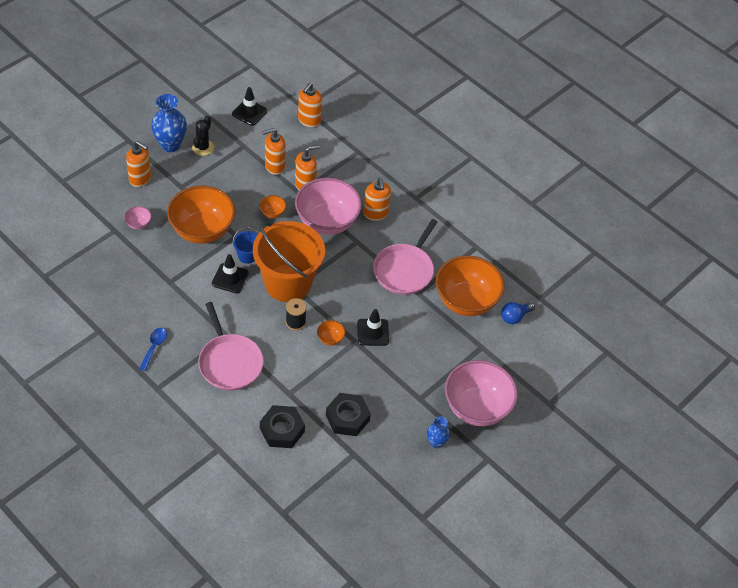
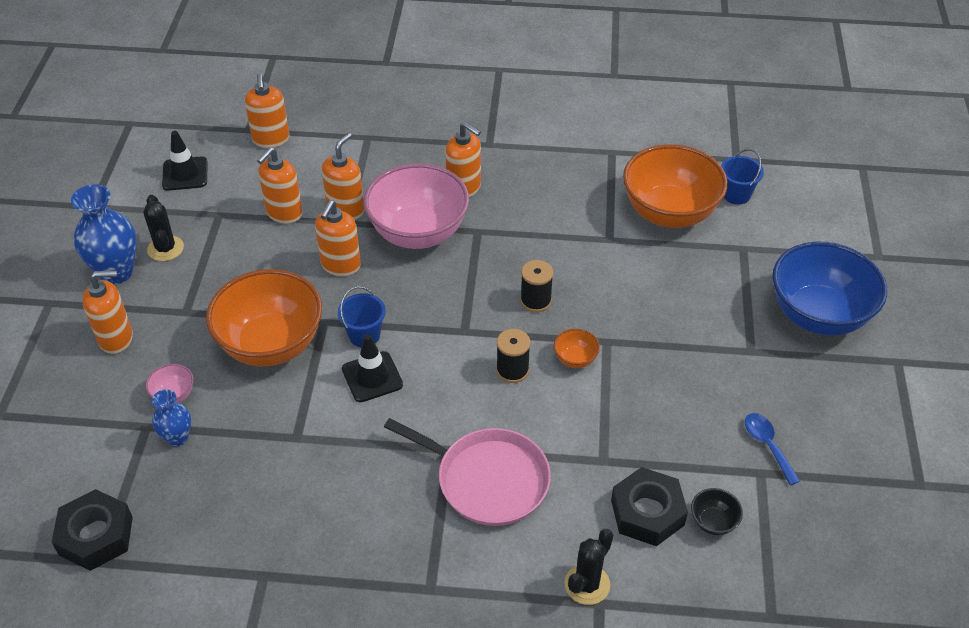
camera: 35 degrees left, 5 degrees down
(154, 347) = (366, 537): blue spoon -> blue spoon (767, 445)
(222, 438) = (587, 584): none -> black cactus
(273, 213) = (340, 265): orange bowl -> orange soap dispenser
(288, 283) = (451, 332): orange bucket -> none
(306, 457) = (713, 522): none -> black bowl
(344, 297) = (535, 301): none -> black spool
(347, 418) = (702, 435): black nut -> black nut (96, 536)
(372, 332) = (613, 317): black traffic cone -> none
(404, 270) = (566, 225): pink pan -> none
(436, 442) = (827, 386): blue vase -> blue vase (177, 438)
(476, 408) = (818, 315): pink bowl -> blue bowl
(514, 317) = (736, 194): blue light bulb -> blue bucket

